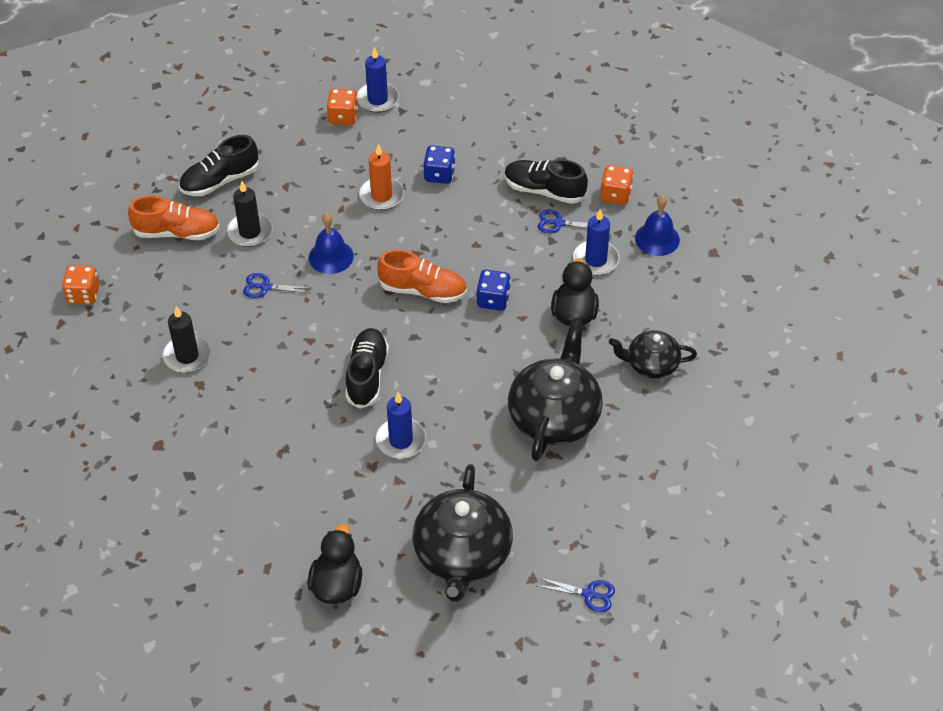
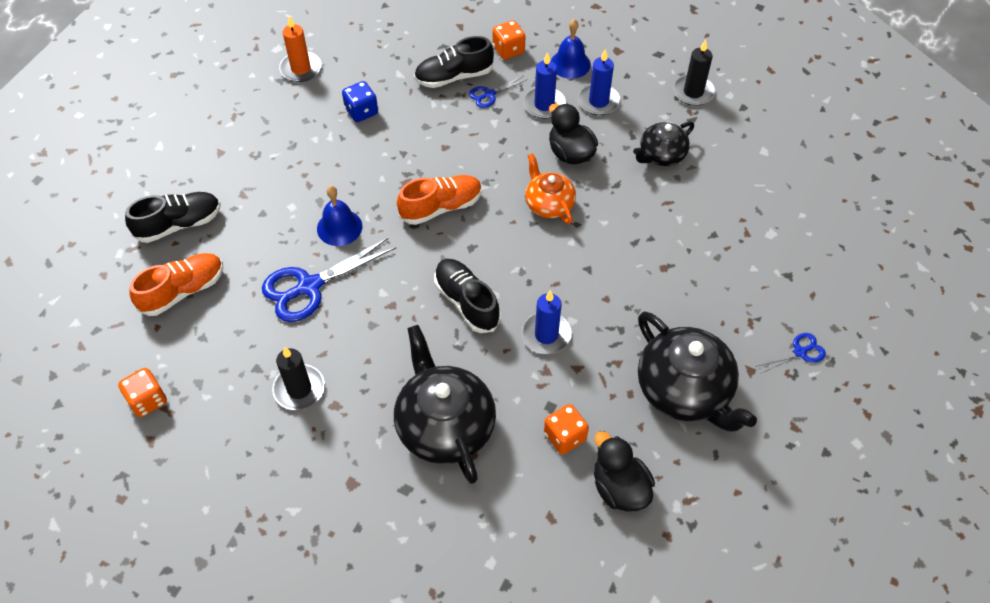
camera: 40 degrees left, 5 degrees up
(220, 181) = (179, 224): black shoe -> black shoe turned 135 degrees counterclockwise
(250, 232) = (249, 250): black candle -> black candle (693, 92)
(265, 287) = (309, 286): blue scissors -> blue scissors, size x1.97
(343, 117) = (236, 112): orange dice -> orange dice (565, 436)
(377, 99) = (251, 83): blue candle -> blue candle (598, 101)
(381, 196) = (332, 155): orange candle -> orange candle (301, 69)
(493, 300) = (501, 180): blue dice -> none
(511, 343) = (549, 204): none -> orange teapot
(555, 416) = (637, 237): black teapot -> black teapot (445, 425)

